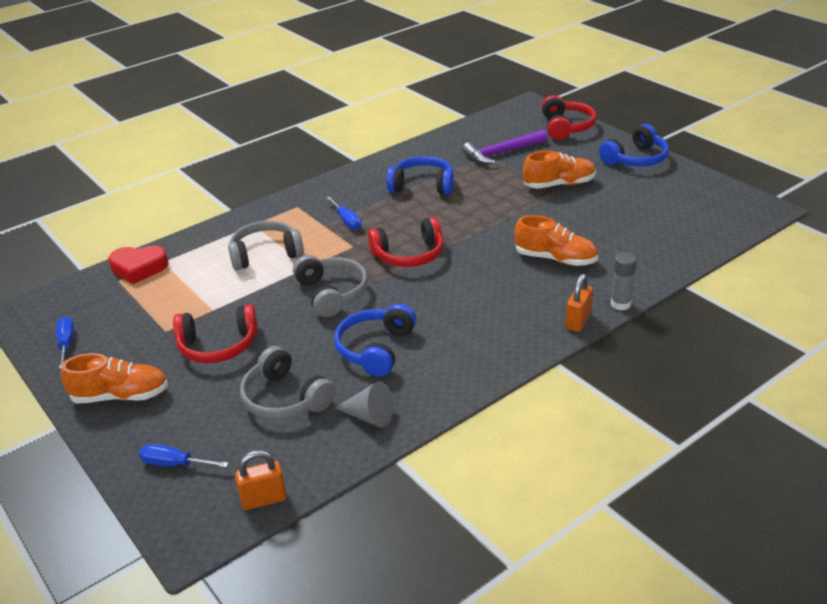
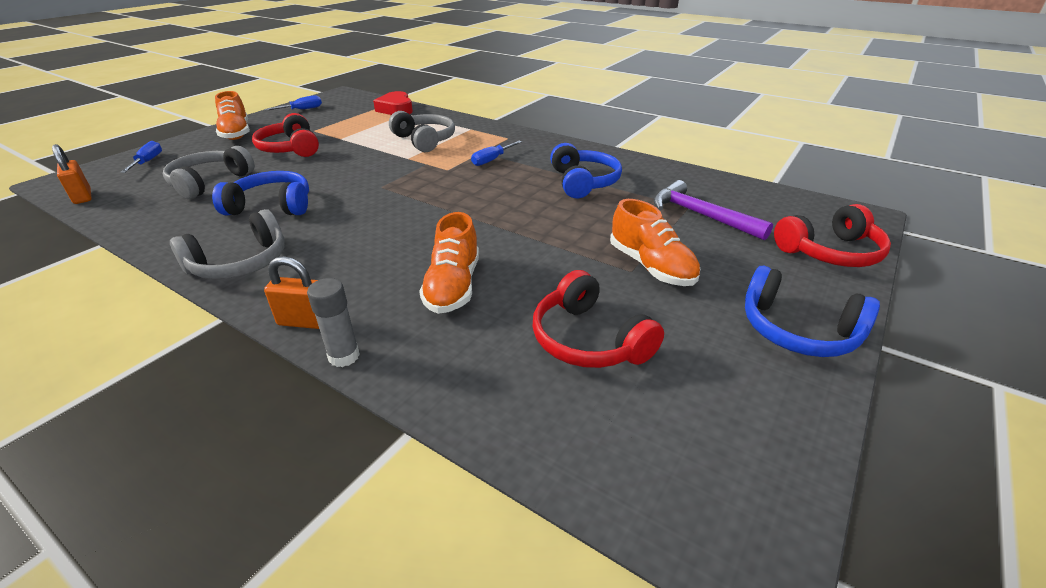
camera: 70 degrees right, 0 degrees up
(332, 293) = (365, 174): grey headphones -> grey headphones (240, 263)
(369, 416) = (167, 219): grey cone -> none
(409, 255) = (438, 196): red headphones -> red headphones (588, 340)

